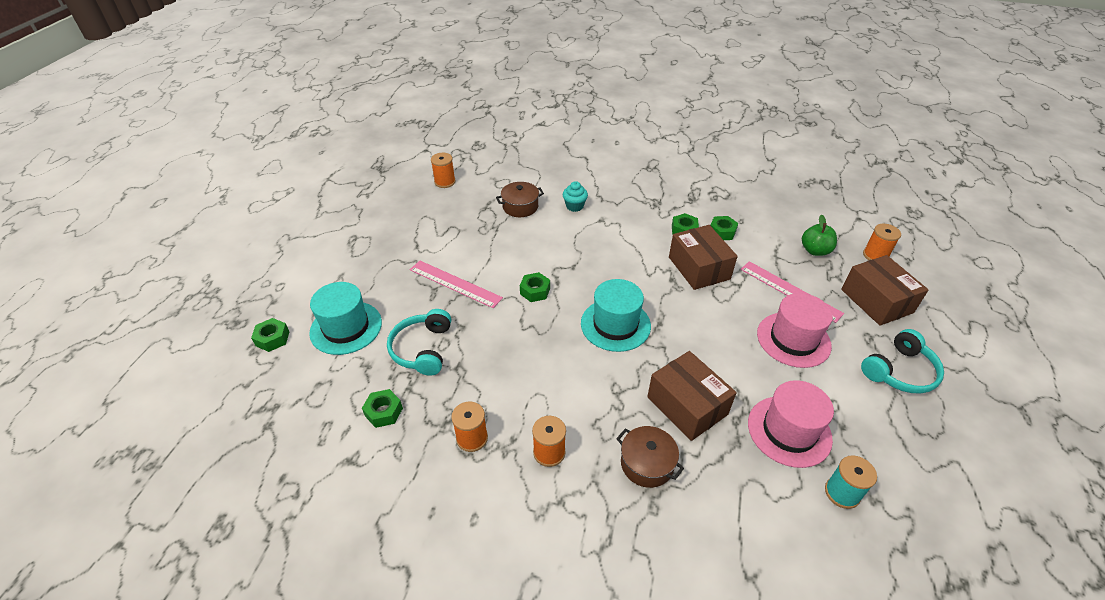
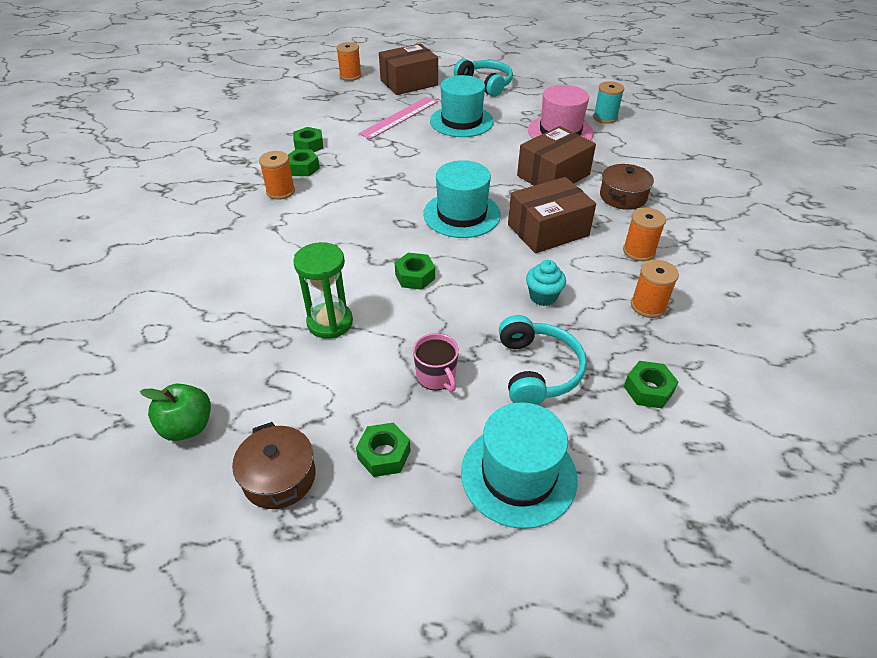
camera: 95 degrees left, 0 degrees up
(272, 338) = (568, 586): green nut -> green nut (384, 455)
(422, 349) = (537, 370): turquoise headphones -> turquoise headphones turned 90 degrees counterclockwise
(433, 297) = (436, 376): none -> pink mug
(445, 182) = (125, 413): orange spool -> orange spool (280, 191)
(455, 283) = (406, 356): pink ruler -> none
(495, 249) = (330, 322): none -> green hourglass
(520, 207) = (228, 305): brown pot -> brown pot (279, 477)
(574, 206) = (239, 251): turquoise cupcake -> turquoise cupcake (543, 297)
(699, 268) = (368, 162): brown box -> brown box (548, 230)
(793, 339) = (461, 121): pink hat -> turquoise hat
(815, 251) = (342, 100): green apple -> green apple (187, 426)

